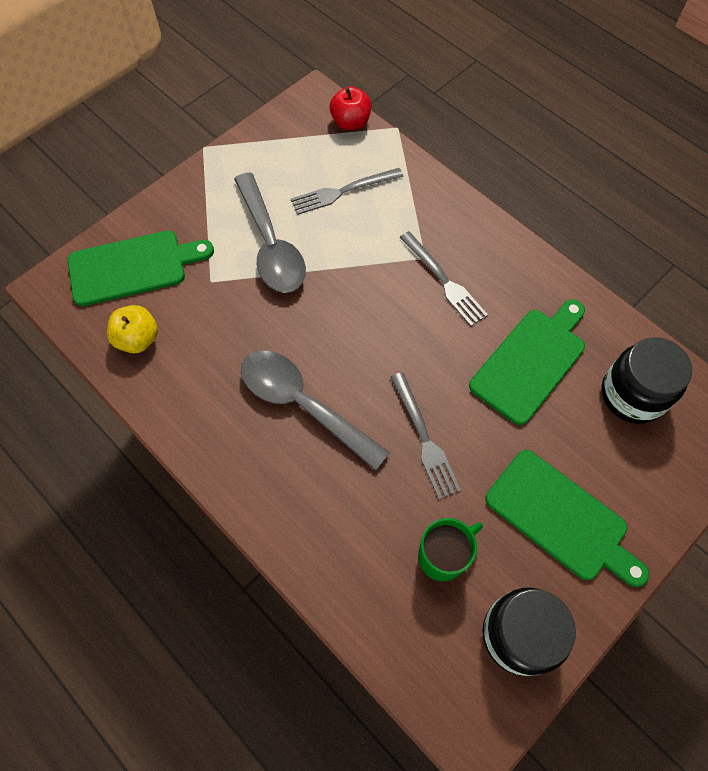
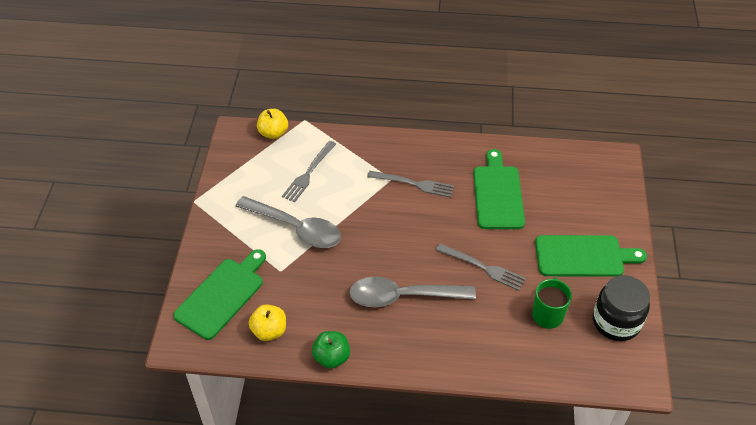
camera: 40 degrees left, 15 degrees down
(166, 416) = (331, 357): none -> green apple
(350, 122) = (273, 133): red apple -> yellow apple
(632, 395) = (560, 177): black jar -> none

